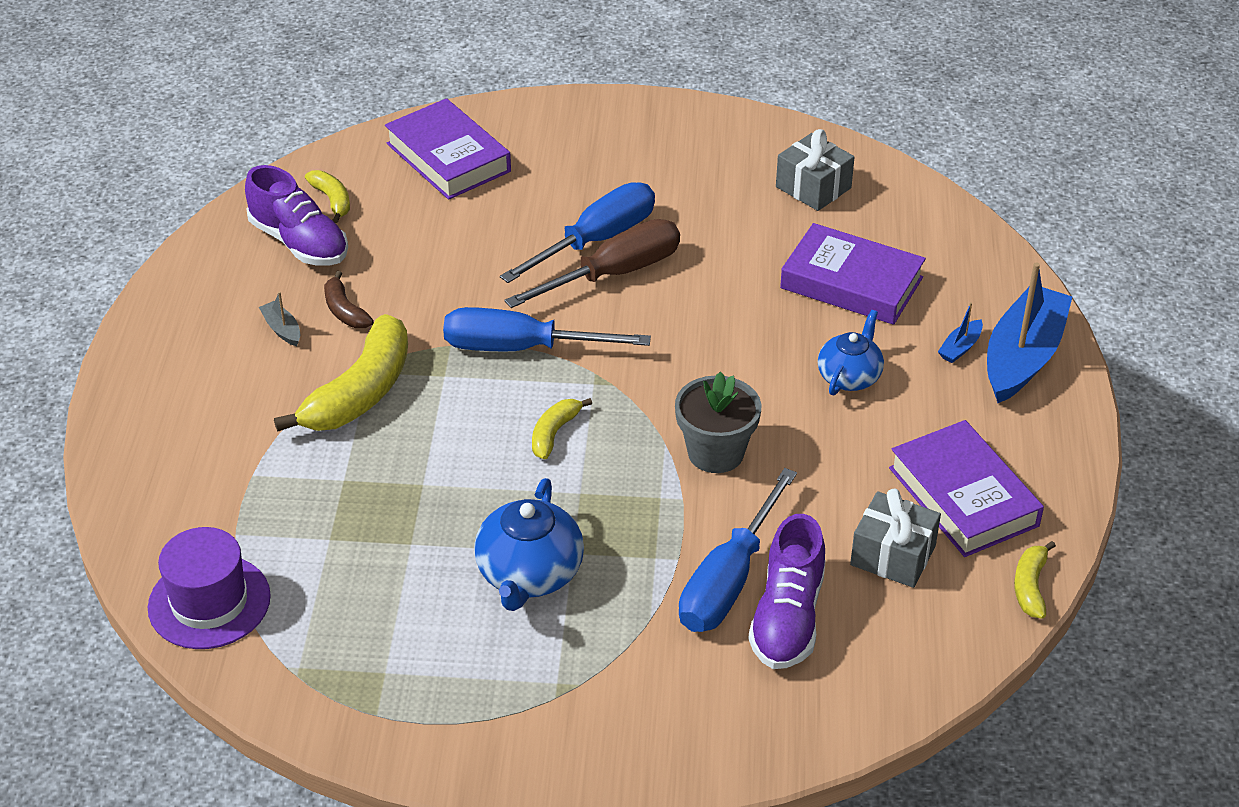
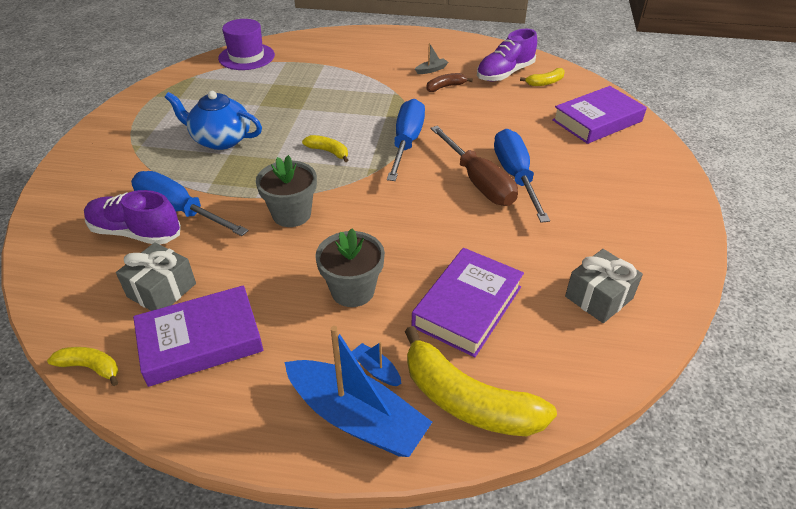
camera: 95 degrees right, 0 degrees up
(360, 392) = (377, 91): yellow banana -> yellow banana (467, 400)
(596, 240) = (515, 176): blue screwdriver -> blue screwdriver turned 150 degrees counterclockwise
(849, 376) = (352, 290): blue teapot -> grey flower pot

